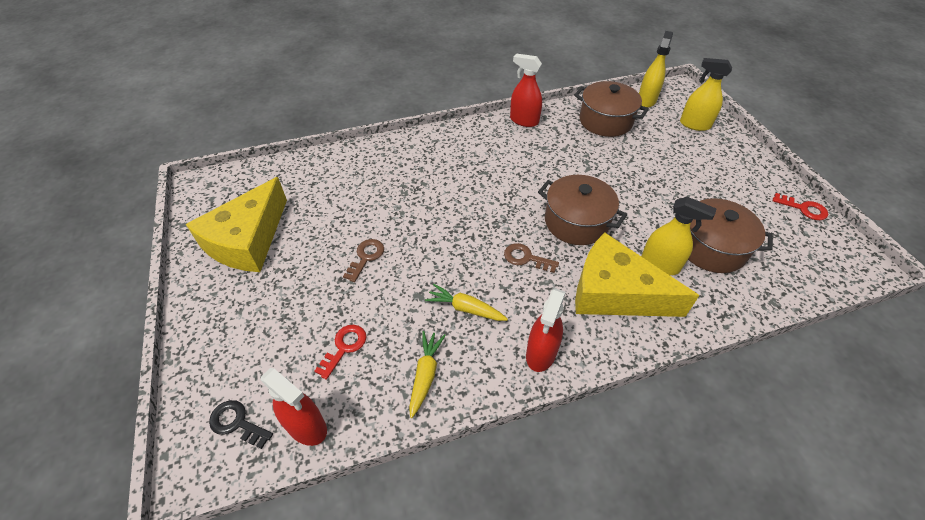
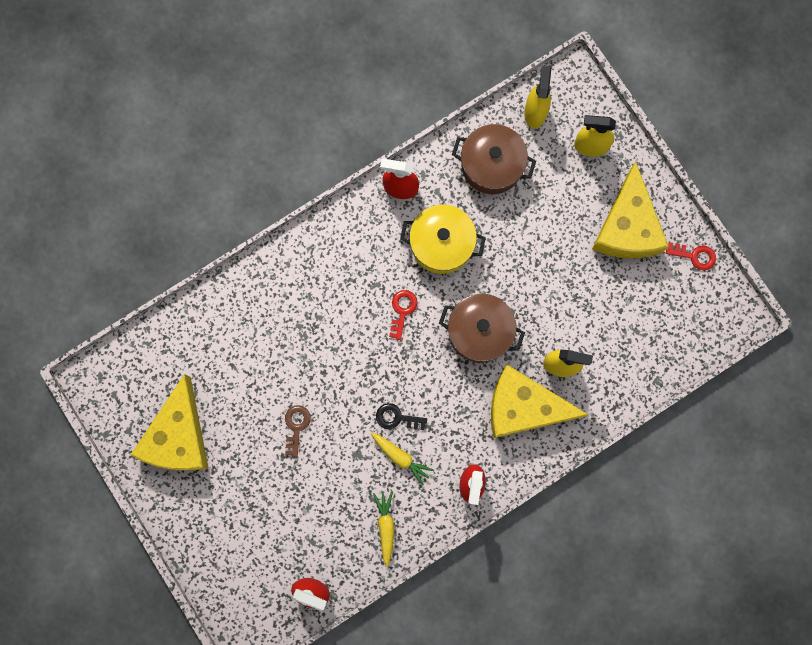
camera: 15 degrees left, 30 degrees up
(237, 423) = (260, 602): black key -> black key (397, 418)
(344, 347) = (313, 520): red key -> red key (402, 310)
(465, 308) = (400, 457): yellow carrot -> yellow carrot turned 150 degrees counterclockwise
(526, 258) = (441, 389): brown key -> none
(551, 158) = (442, 244): none -> yellow pot
(711, 248) = (606, 331): brown pot -> none
(731, 177) = (627, 227): none -> yellow cheese

